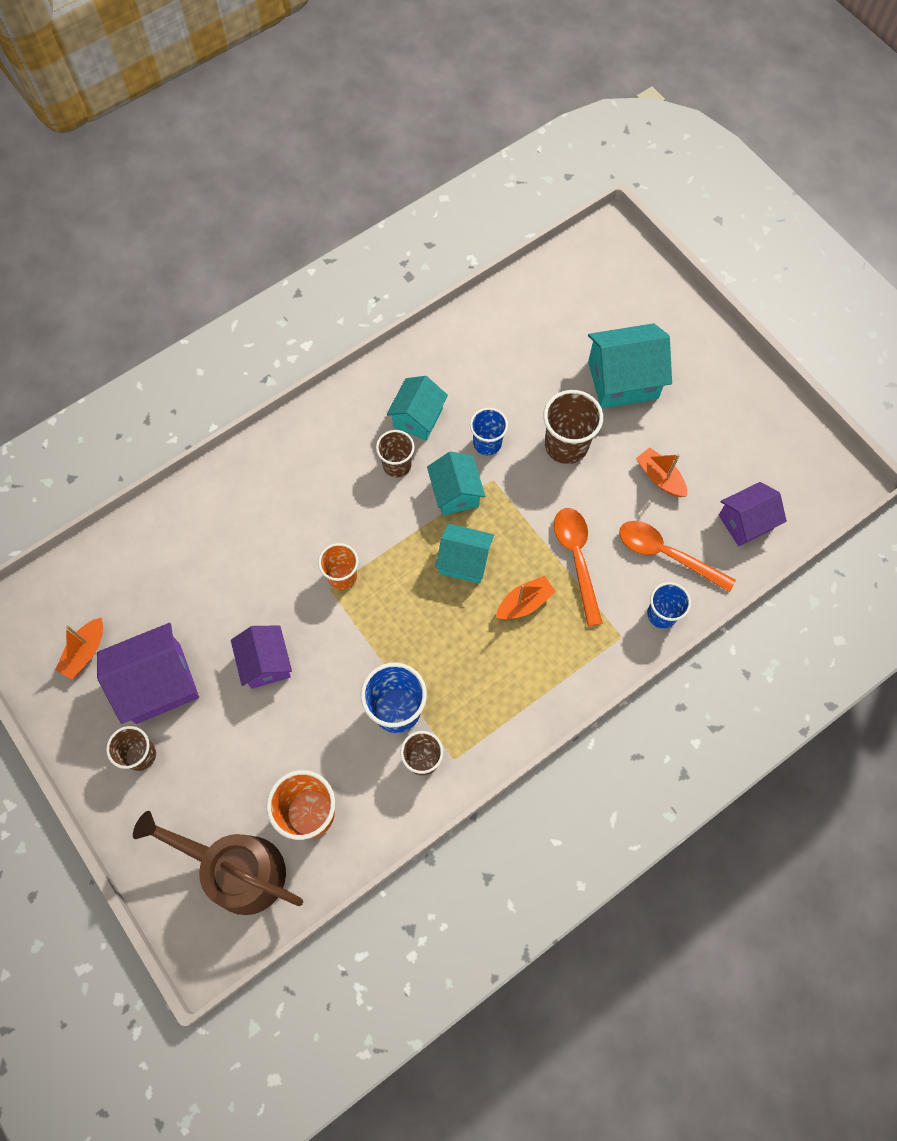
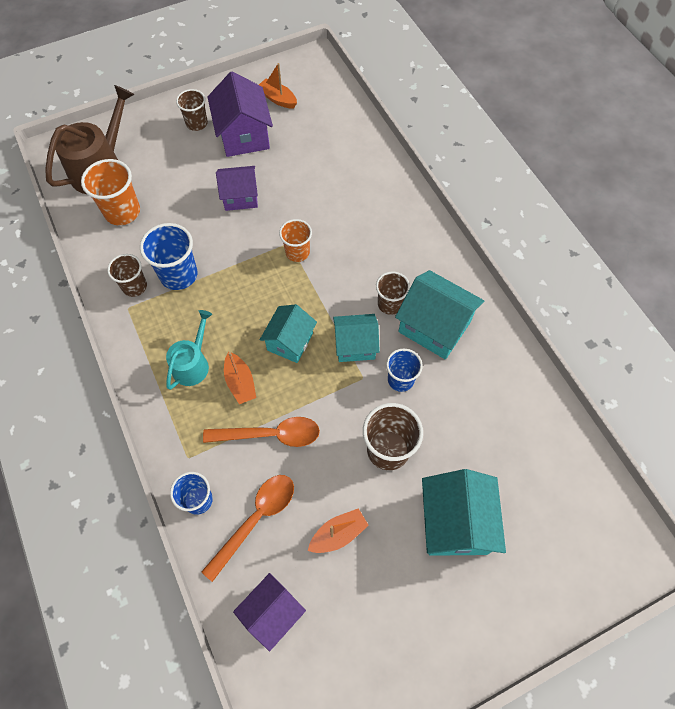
camera: 100 degrees right, 5 degrees down
(418, 418) = (434, 327): turquoise house -> turquoise house, size x1.52
(512, 660) = (193, 364): none -> turquoise watering can
(745, 522) = (272, 613): purple house -> purple house turned 60 degrees clockwise

